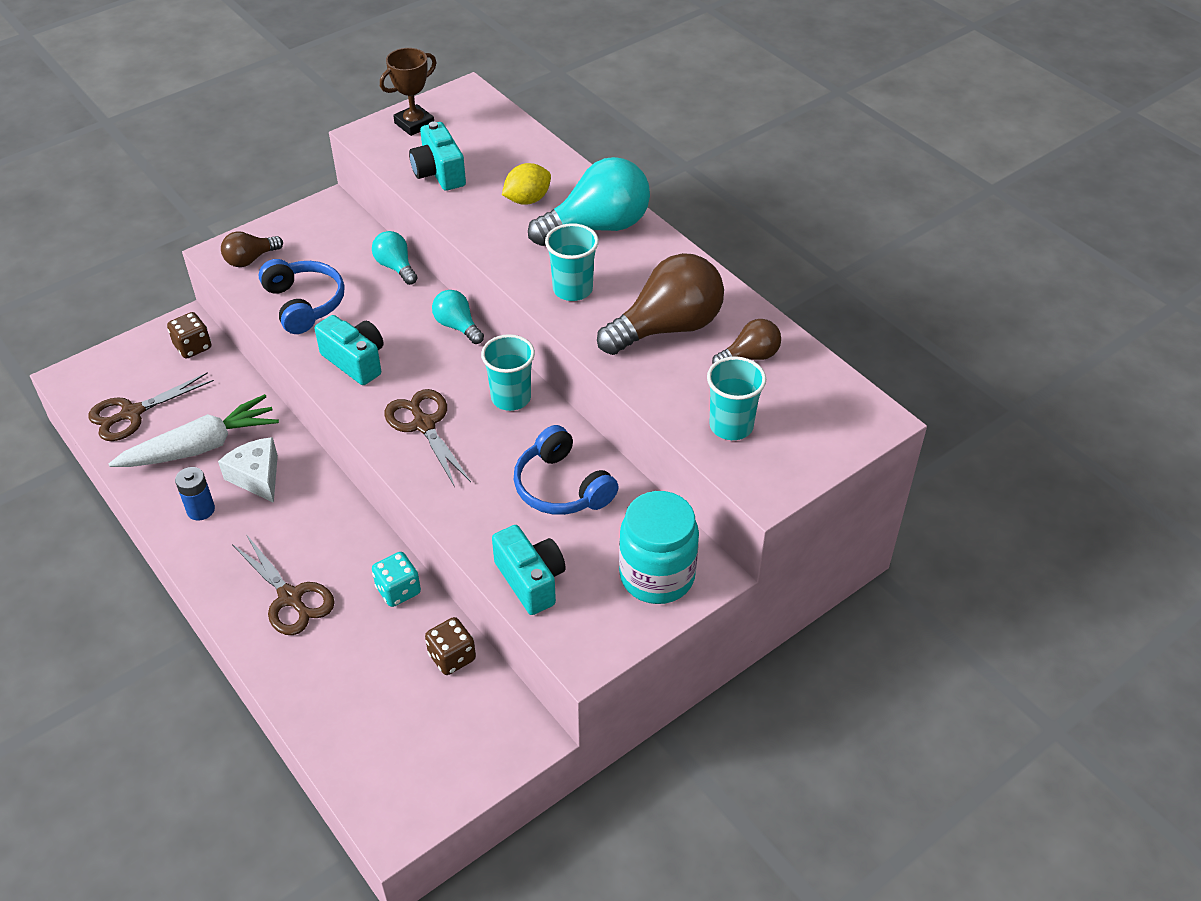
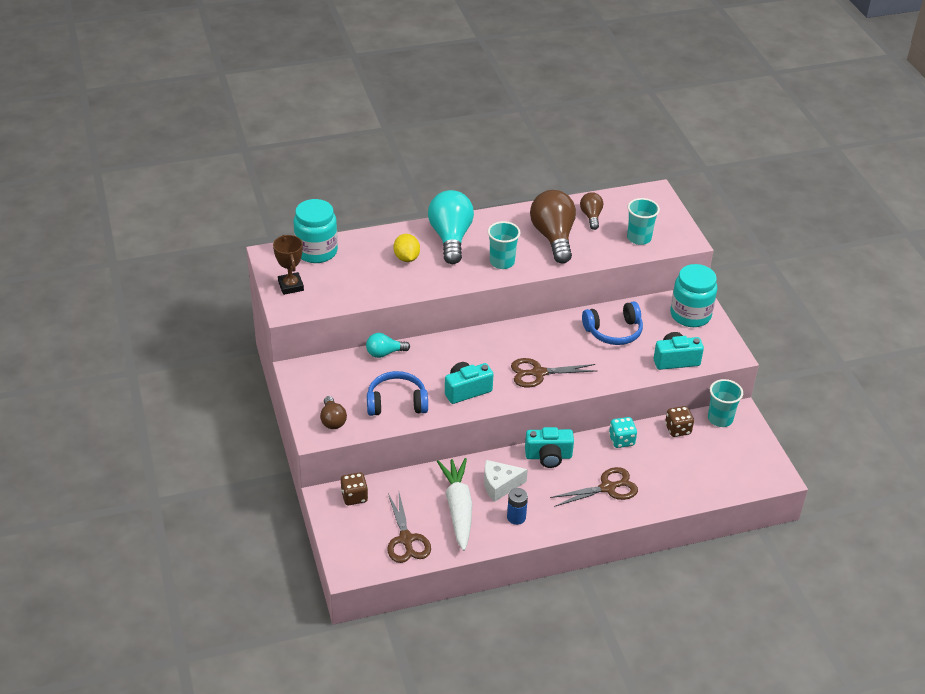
camera: 70 degrees left, 5 degrees down
(439, 173) = (354, 287): turquoise camera -> turquoise camera (548, 456)
(457, 326) = (459, 339): turquoise light bulb -> none
(495, 124) = (316, 251): none -> turquoise jar
(511, 398) = (534, 333): turquoise cup -> turquoise cup (720, 419)

